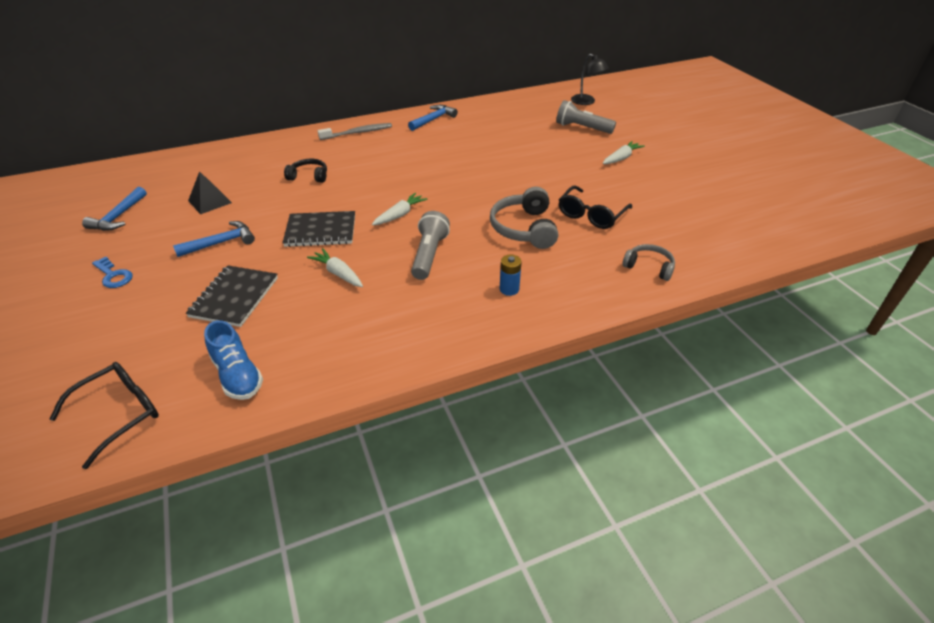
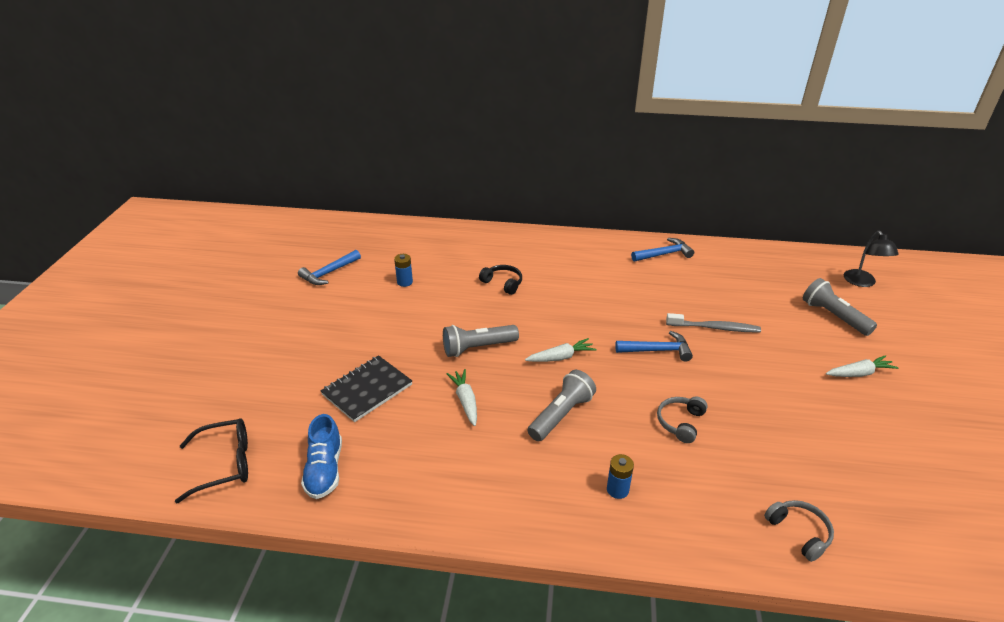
camera: 30 degrees right, 5 degrees down
(113, 276) = (293, 330): blue key -> none
(210, 201) = (405, 282): black pyramid -> blue battery
(221, 243) = (389, 329): blue hammer -> blue hammer (657, 350)
(321, 231) = (477, 348): black notebook -> grey flashlight
(358, 133) = (577, 247): grey toothbrush -> grey toothbrush (714, 328)
(524, 228) = (680, 422): grey headphones -> grey headphones, size x0.60
(591, 215) = (770, 435): black glasses -> none

